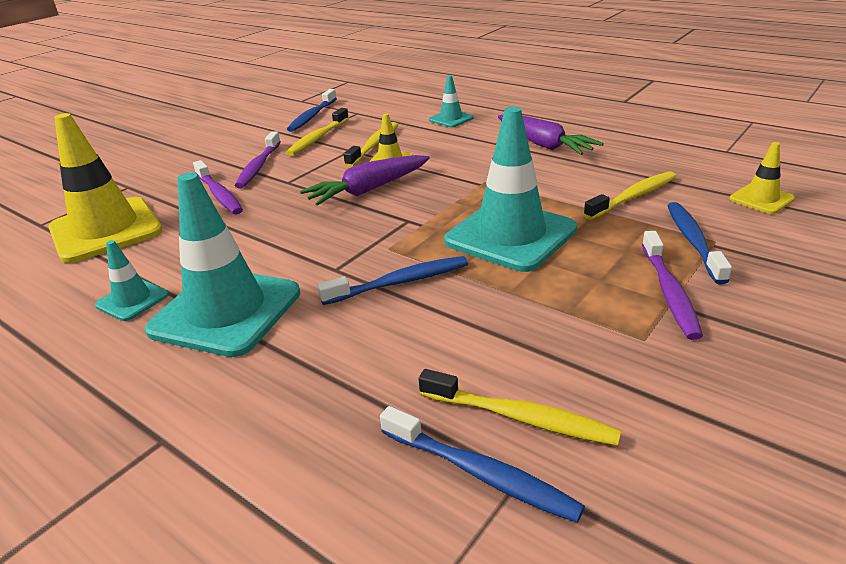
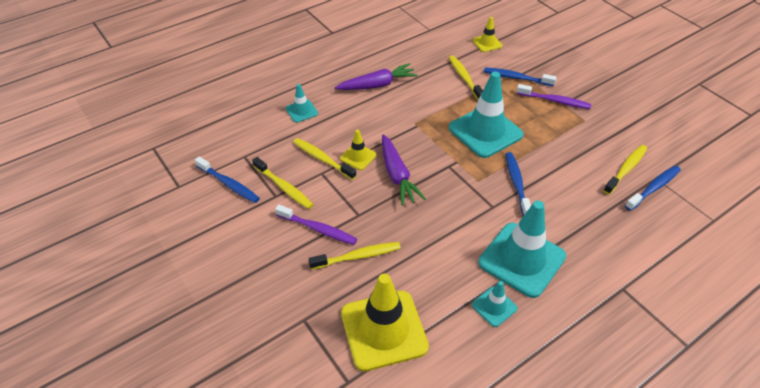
camera: 75 degrees left, 15 degrees up
(219, 194) = (358, 256): purple toothbrush -> yellow toothbrush

